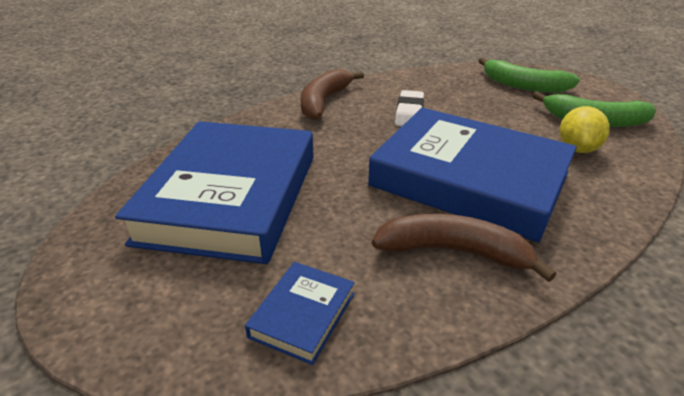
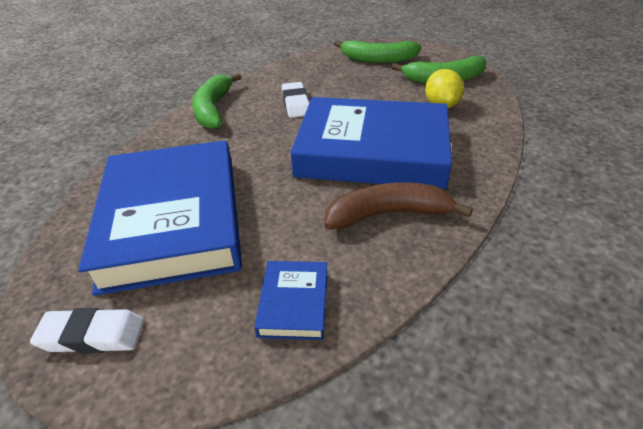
camera: 20 degrees left, 5 degrees up
(105, 283) = (92, 335): none -> white eraser
(324, 101) = (214, 109): brown banana -> green banana

